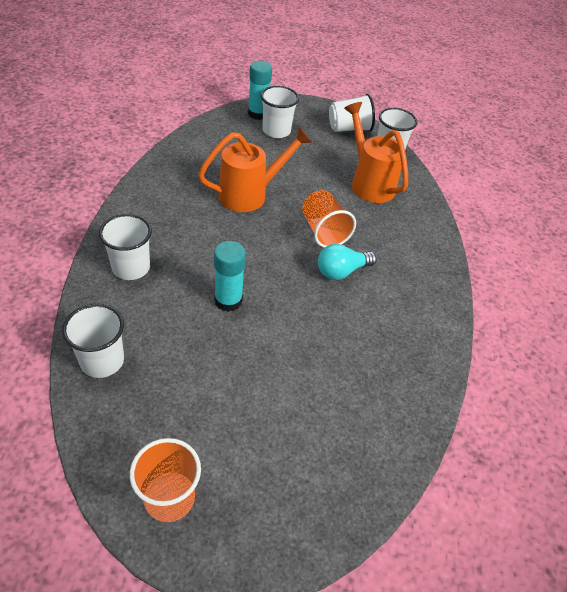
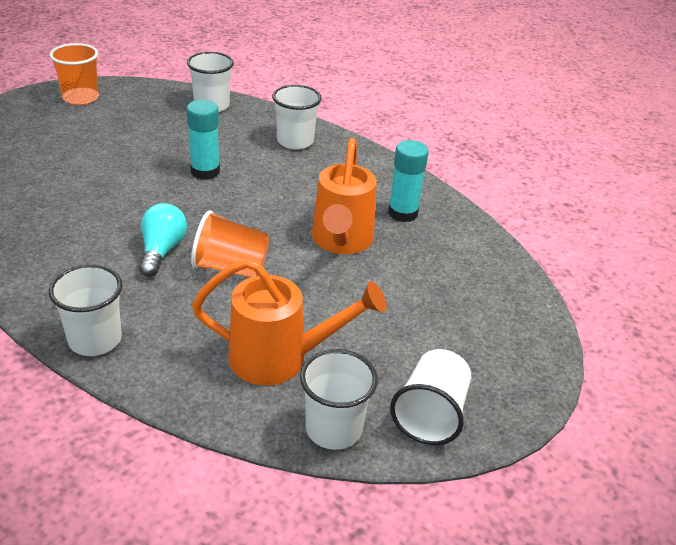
camera: 125 degrees right, 10 degrees down
(258, 114) = (521, 323): turquoise glue stick -> turquoise glue stick (403, 213)
(276, 131) = (465, 323): white cup -> white cup (95, 339)

